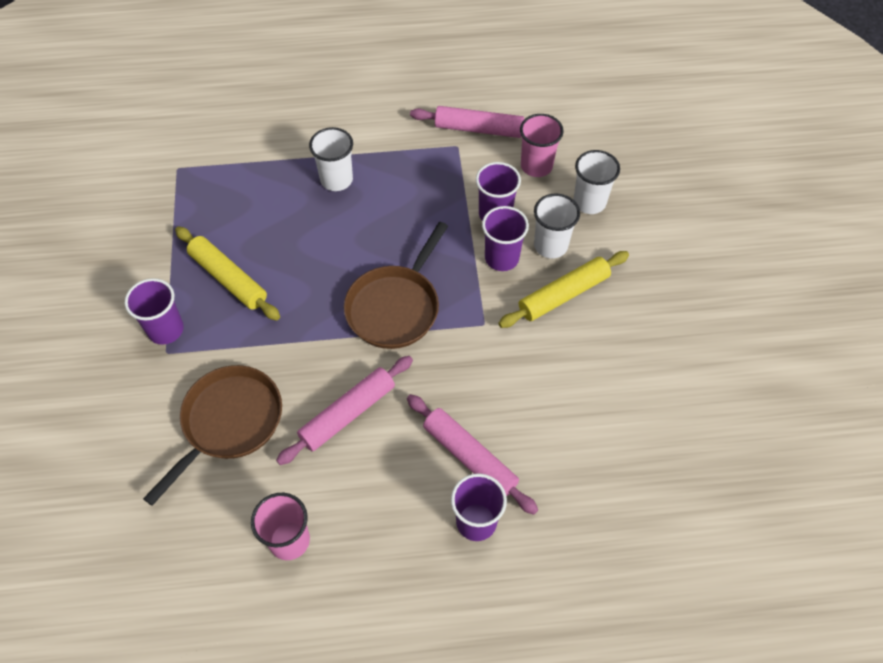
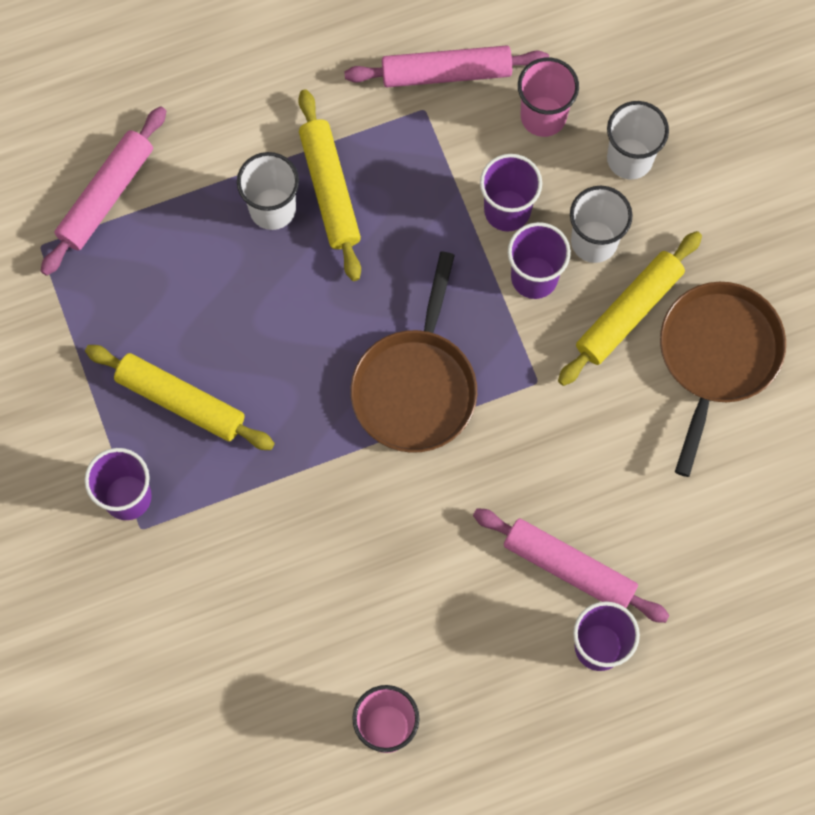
camera: 15 degrees left, 15 degrees up
(229, 423) = (259, 601): brown pan -> brown pan (717, 356)
(348, 414) = (403, 551): pink rolling pin -> pink rolling pin (106, 196)
(379, 177) = (330, 190): none -> yellow rolling pin

